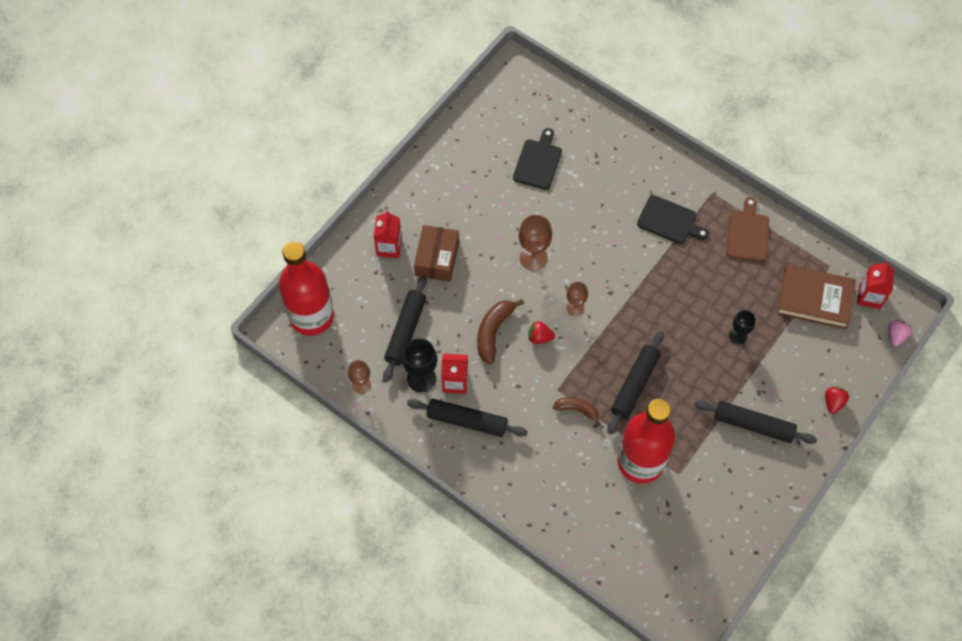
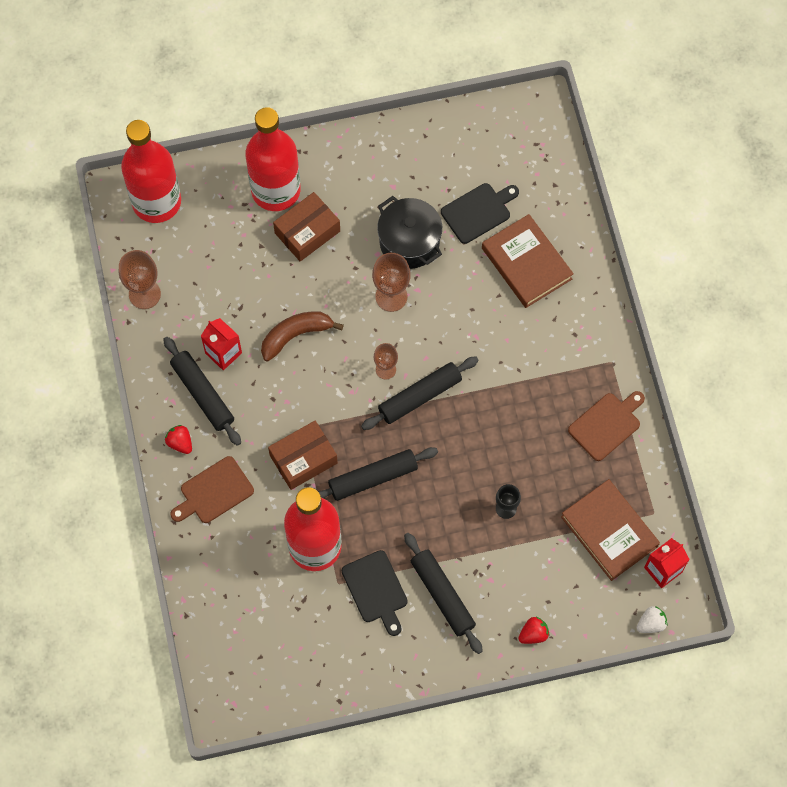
camera: 40 degrees right, 5 degrees up
(361, 385) = (144, 294): brown goblet -> brown goblet, size x1.57
(389, 247) = (276, 190): red carton -> red bottle
(406, 331) = (222, 276): black rolling pin -> black rolling pin (420, 396)
(421, 378) = (198, 327): black goblet -> none
(511, 214) = (409, 242): none -> black pot
(537, 481) = (214, 492): none -> brown cutting board
(539, 337) = (330, 371): red strawberry -> red strawberry (180, 443)
(577, 410) = (303, 459): brown banana -> brown box
(600, 171) = (526, 263): none -> brown book
(669, 221) = (546, 357): black cutting board -> black cutting board (376, 590)
(895, 336) = (651, 623): pink strawberry -> white strawberry

